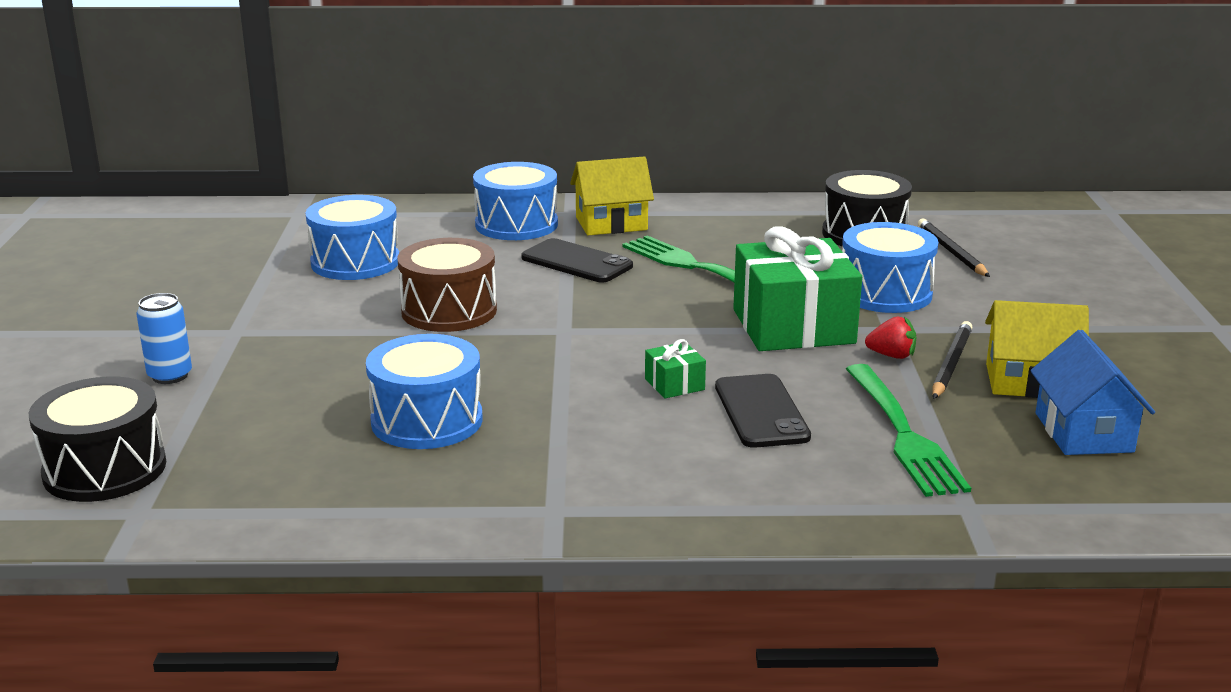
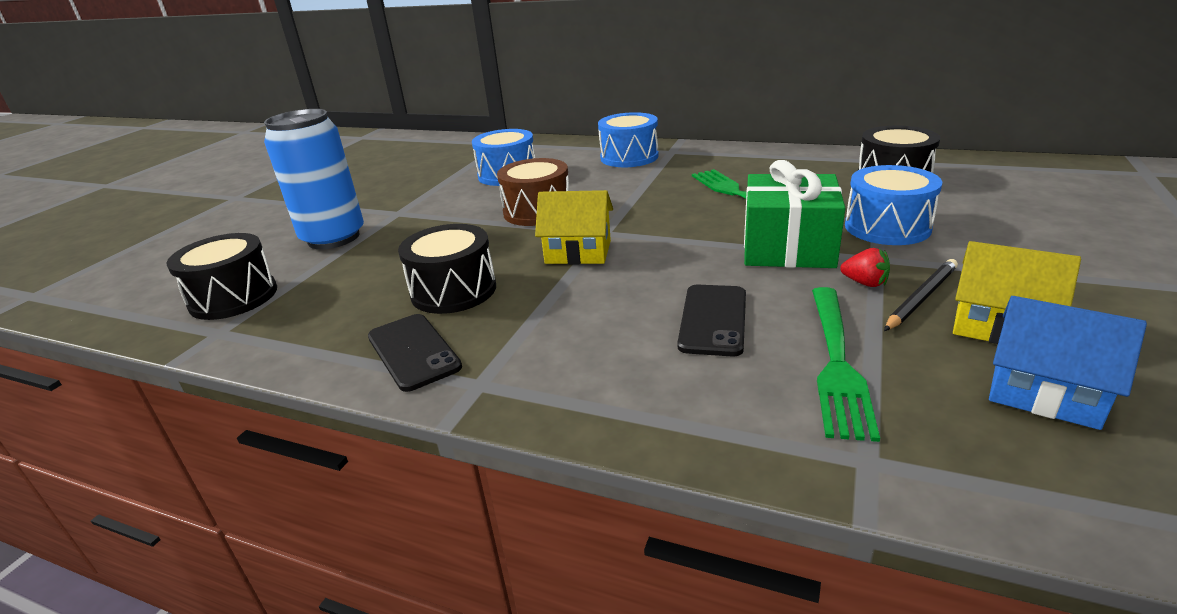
camera: 25 degrees right, 5 degrees up
(170, 376) = (333, 238): blue can -> blue can, size x2.17
(427, 421) = (453, 290): blue drum -> black drum
(576, 262) = (651, 184): black phone -> black phone (413, 352)
(611, 223) = (695, 160): yellow house -> yellow house (578, 252)
(674, 384) = (656, 285): green gift -> none
(951, 252) = (968, 198): black pencil -> none
(1083, 432) = (1044, 393): blue house -> blue house turned 75 degrees counterclockwise

